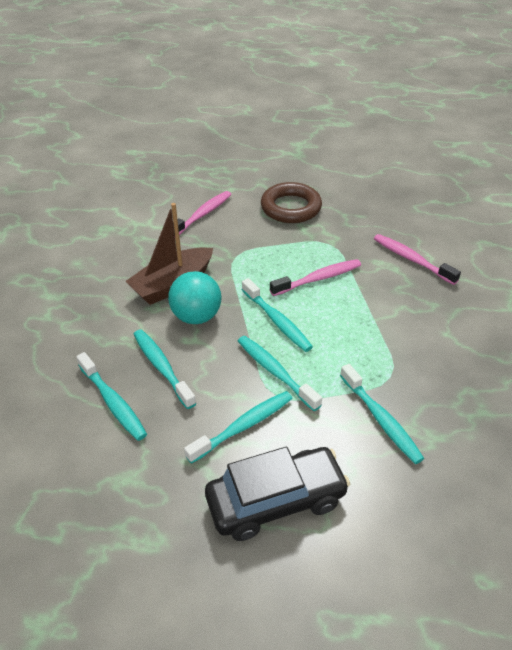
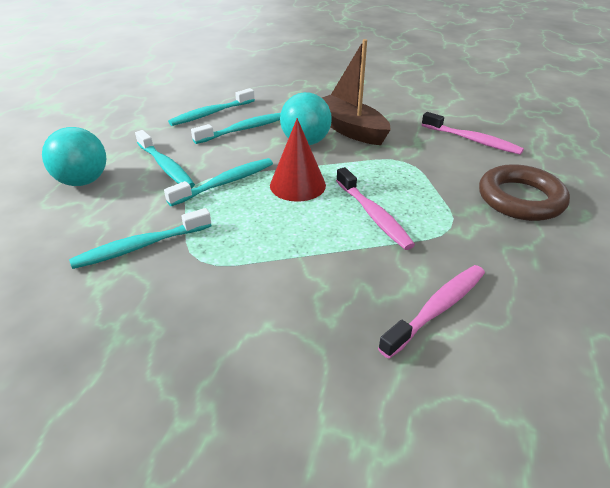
camera: 90 degrees right, 5 degrees down
(276, 500) = (83, 181): black car -> turquoise ball
(277, 321) = (297, 185): turquoise toothbrush -> red cone

